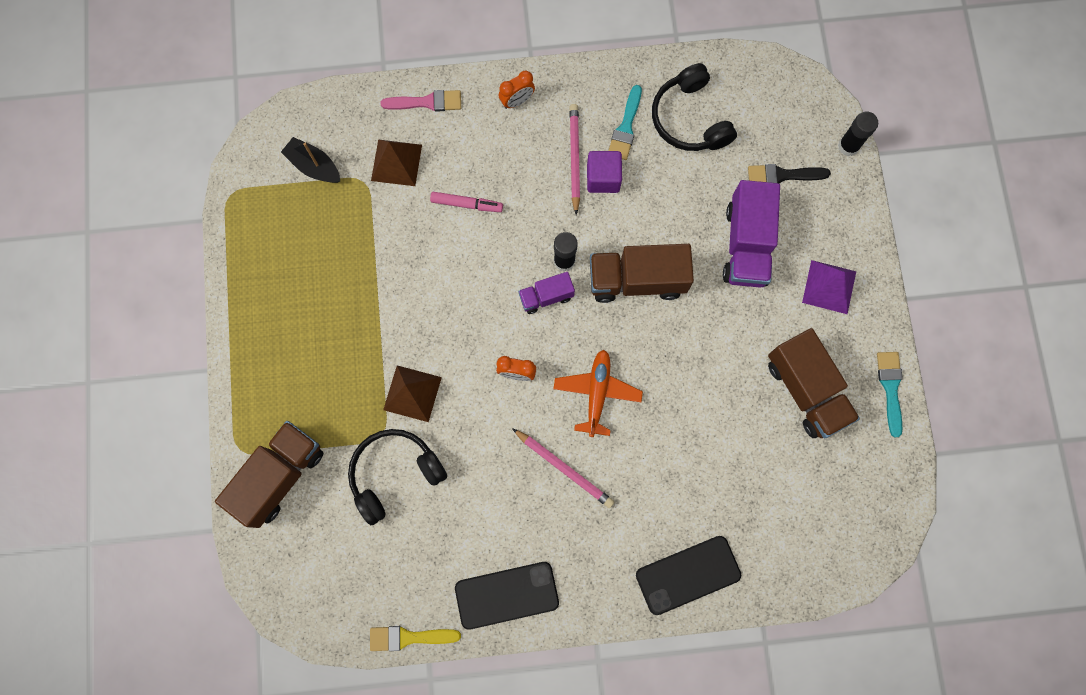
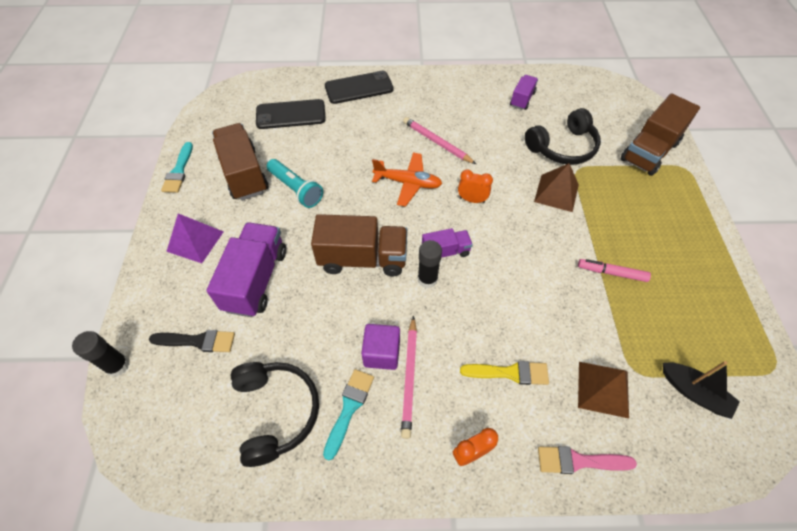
camera: 175 degrees left, 20 degrees down
(409, 637) = (540, 73): yellow brush -> yellow brush (509, 373)
(442, 570) = (522, 99): none -> purple truck
(466, 204) = (523, 338): pink marker -> pink marker (612, 273)
(507, 595) = (478, 86): black phone -> black phone (291, 114)
(597, 393) = (408, 183): orange plane -> orange plane turned 90 degrees counterclockwise
(734, 371) = (296, 189): none -> turquoise flashlight

